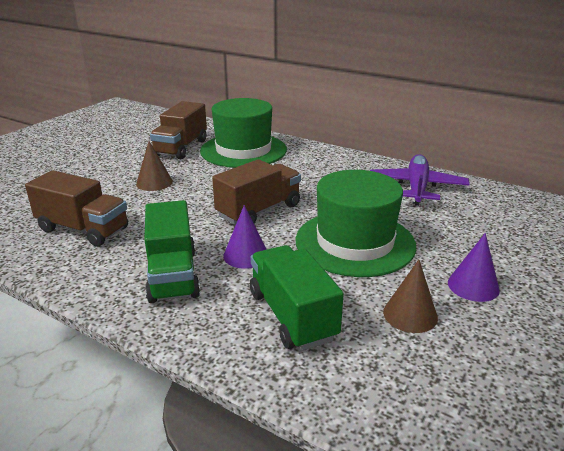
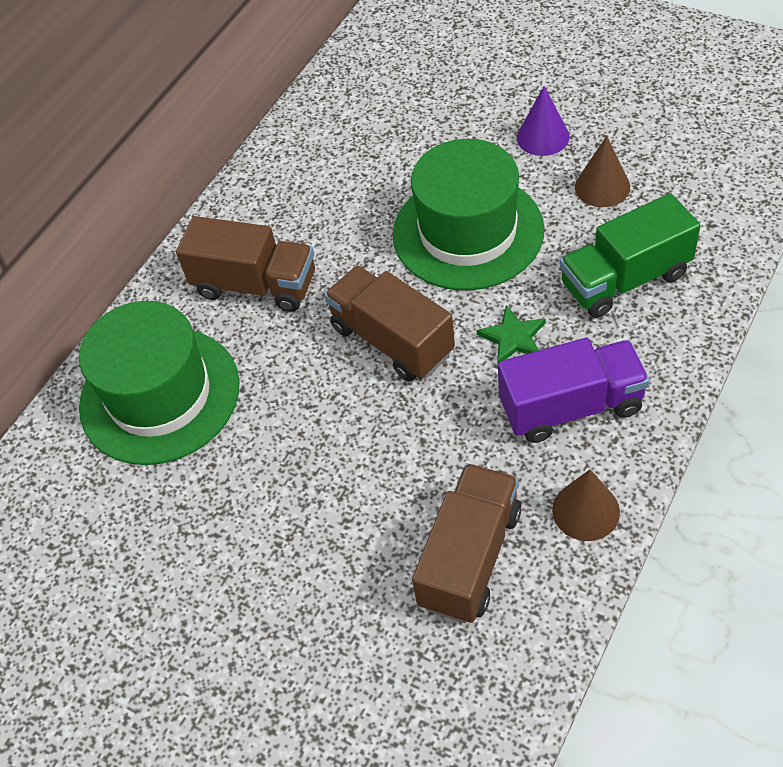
camera: 85 degrees left, 25 degrees up
(154, 182) = (299, 504): brown cone -> brown cone (586, 510)
(173, 275) = (571, 406): green truck -> purple truck
(181, 148) = (139, 502): brown truck -> brown truck (255, 285)
(246, 255) = (513, 338): purple cone -> green star
(417, 187) = (311, 169): purple plane -> none

